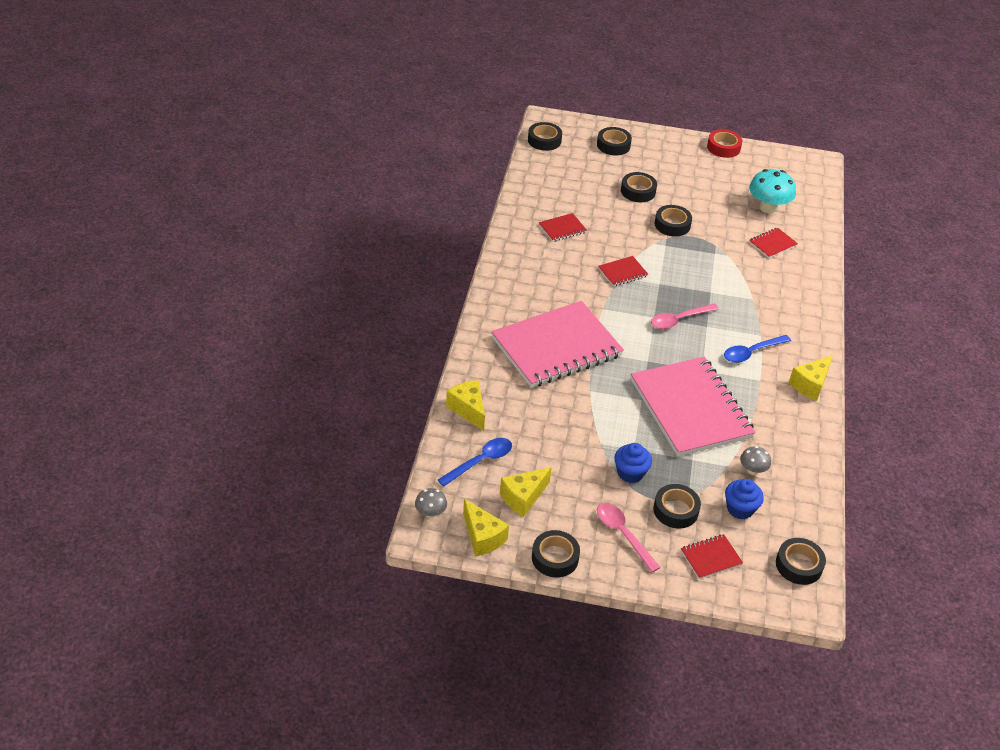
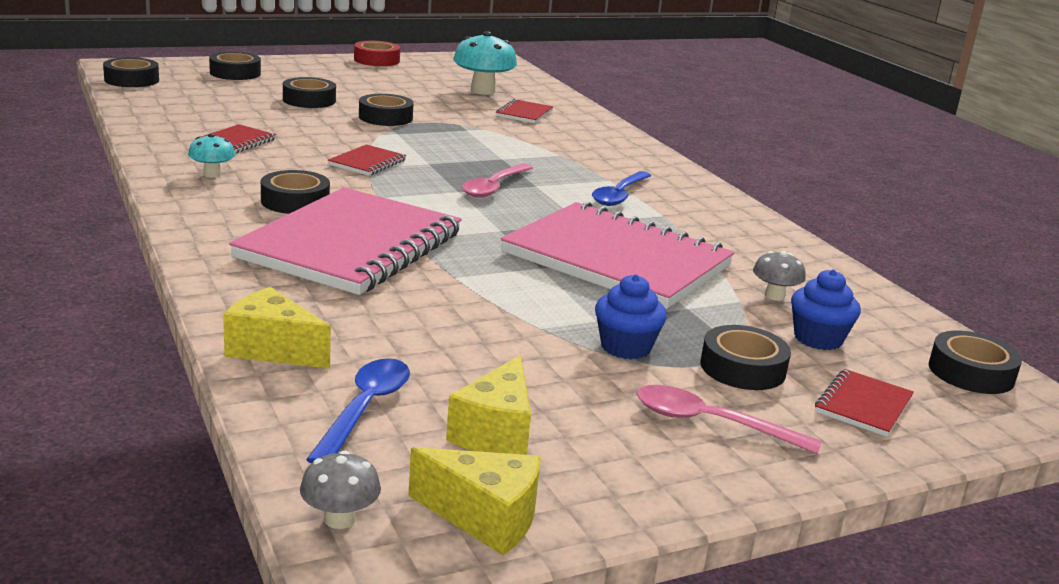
camera: 35 degrees left, 20 degrees down
(528, 259) = (212, 174): none -> turquoise mushroom
(555, 558) = (648, 497): black tape -> black tape (295, 201)
(810, 385) = (723, 206): yellow cheese -> none

